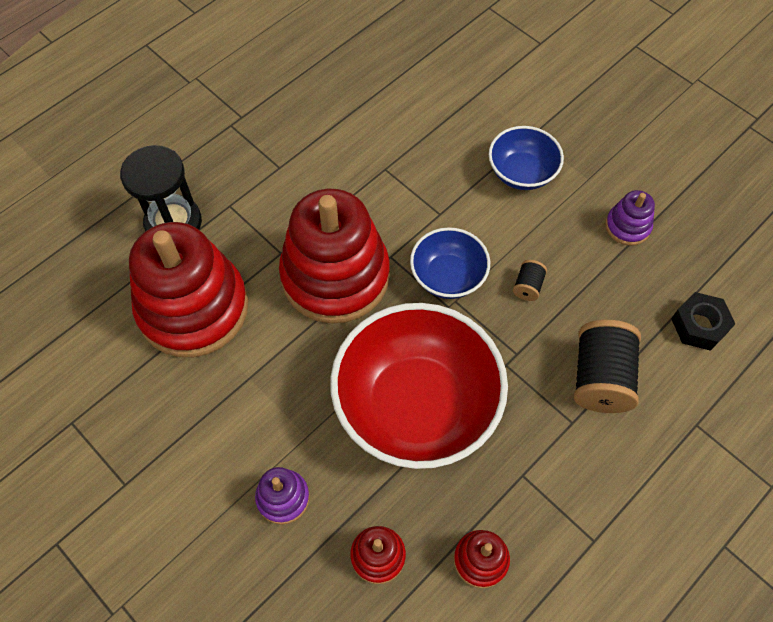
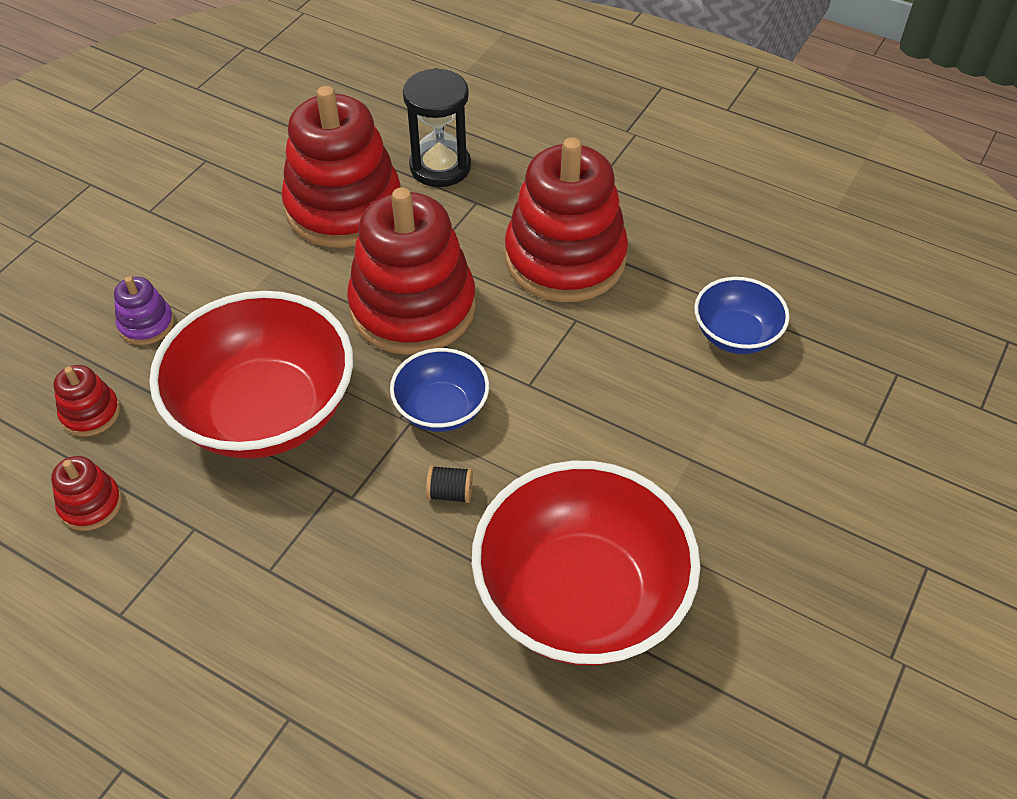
camera: 75 degrees right, 10 degrees down
(318, 160) = (565, 258): none -> red stacking toy
(521, 173) = (624, 458): blue bowl -> blue bowl (735, 335)
(600, 378) = (336, 593): black spool -> none
(627, 226) = (581, 596): purple stacking toy -> red bowl
(699, 325) = (443, 707): black nut -> none

